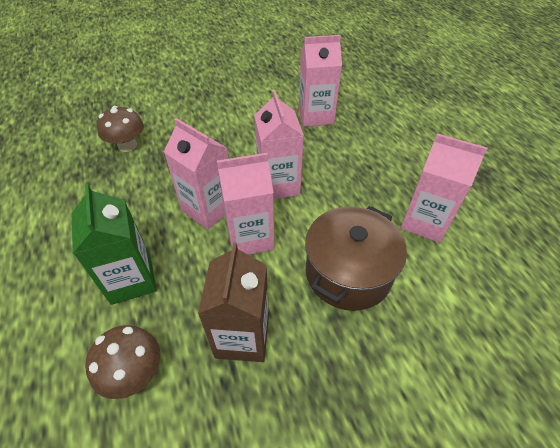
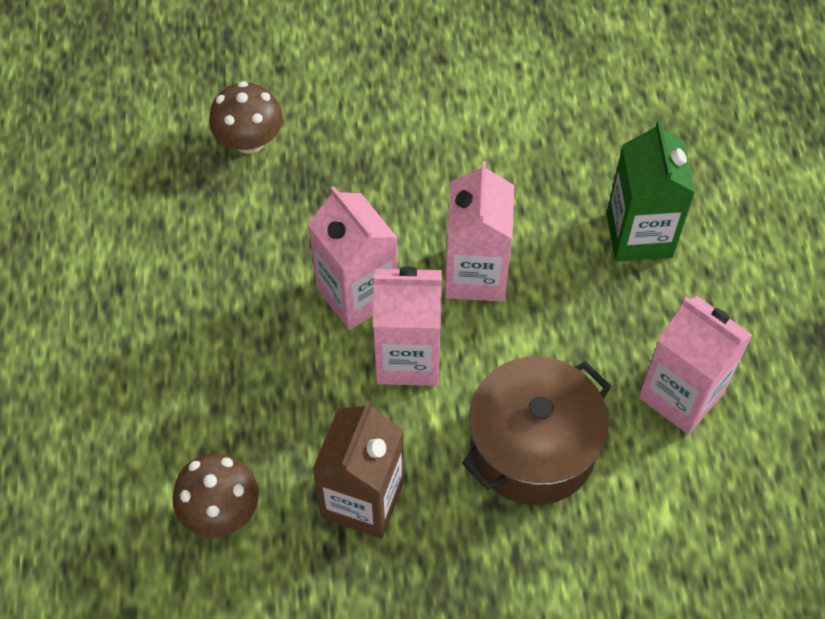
camera: 15 degrees right, 10 degrees up
(131, 280) = (230, 384): green carton -> green carton (639, 235)
(315, 116) = (582, 144): pink carton -> none

